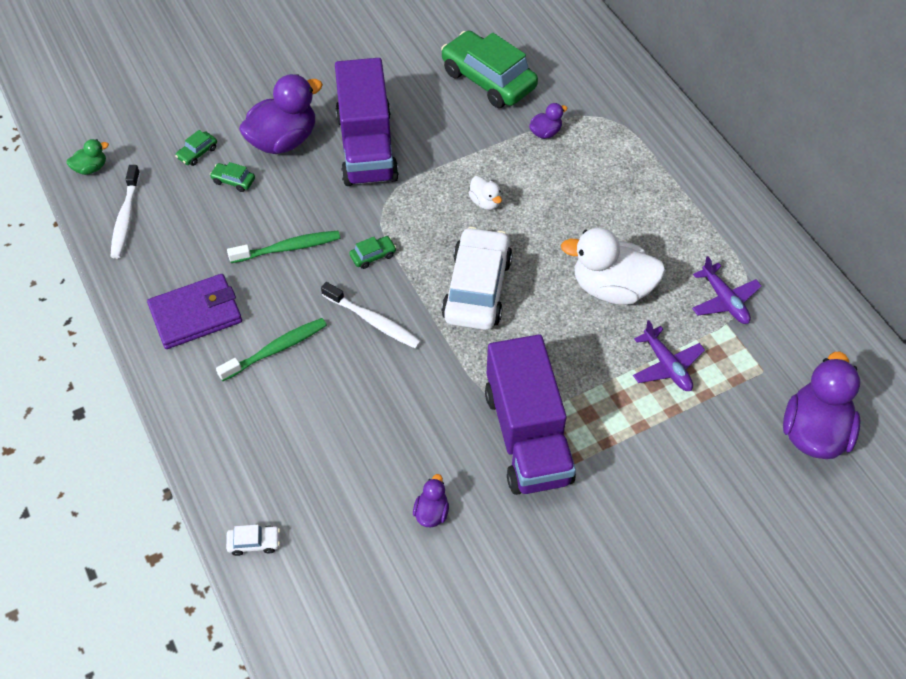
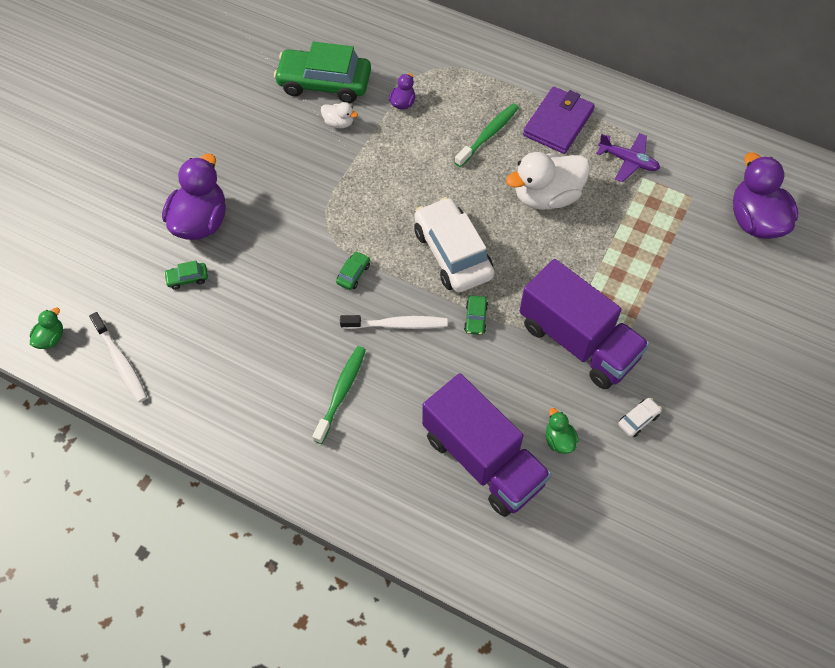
camera: 35 degrees left, 5 degrees up
(196, 314) = (252, 405): purple wallet -> purple wallet (558, 123)
(197, 153) = (135, 272): green car -> green car (475, 318)
(254, 542) = (452, 549): white car -> white car (638, 419)
(288, 248) = (281, 307): green toothbrush -> green toothbrush (488, 135)
(367, 147) = (274, 189): purple truck -> purple truck (483, 459)
(431, 512) = (559, 440): purple duck -> green duck
(485, 202) = (403, 182): white duck -> white duck (339, 123)
(667, 366) = (628, 231): purple plane -> none

